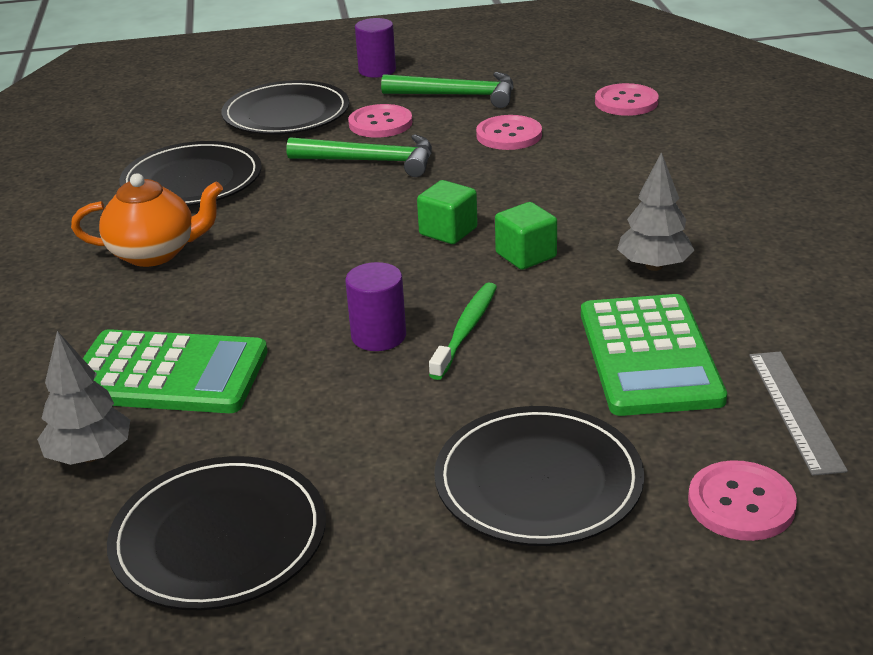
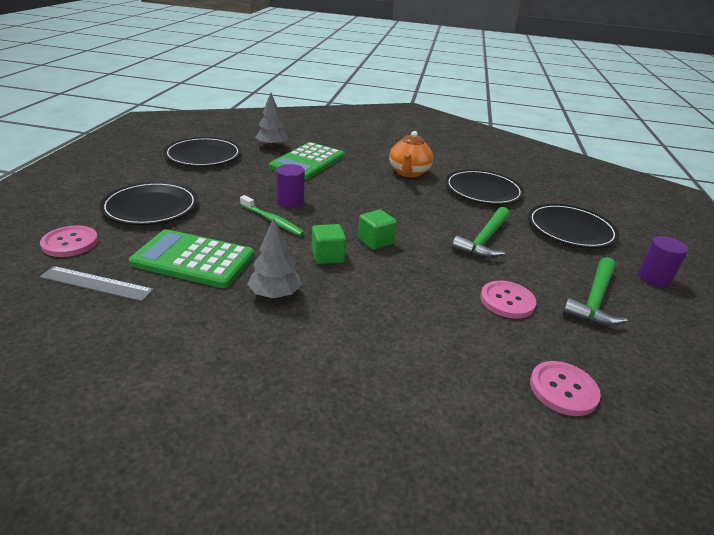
camera: 105 degrees right, 0 degrees up
(380, 123) = (545, 256): pink button -> none

